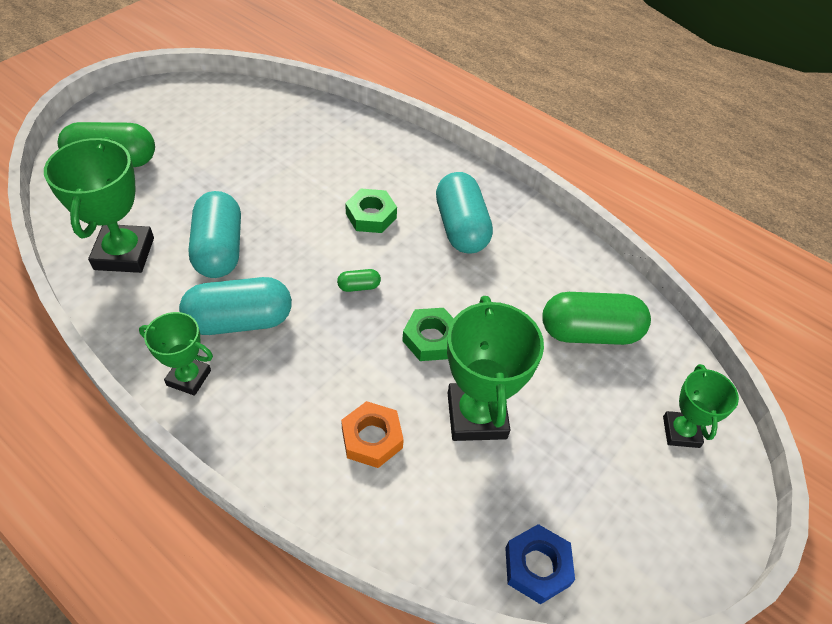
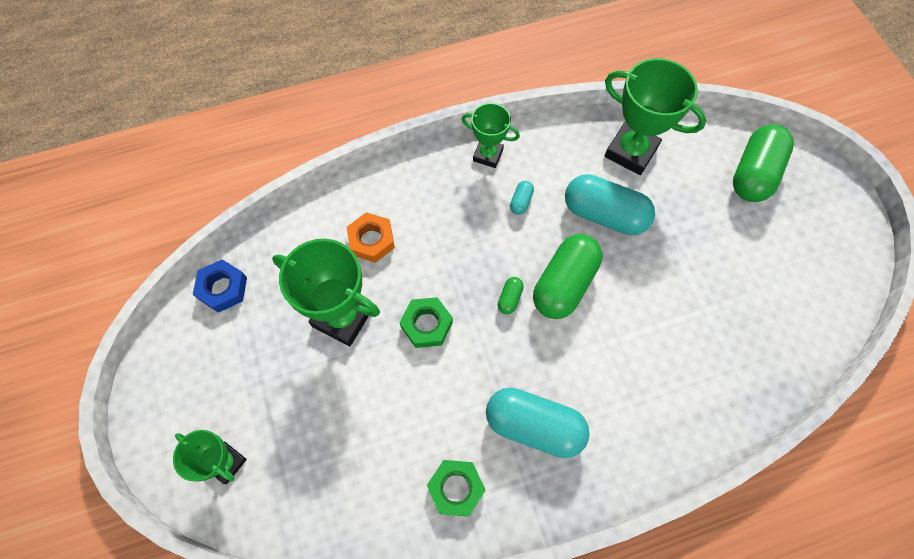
camera: 125 degrees right, 15 degrees up
(189, 378) = (488, 155): green trophy -> green trophy turned 60 degrees clockwise
(240, 321) = (521, 202): turquoise capsule -> turquoise capsule, size x0.42
(371, 216) = (589, 351): green nut -> green nut (456, 488)
(589, 332) = (353, 461): green capsule -> green capsule (564, 284)

